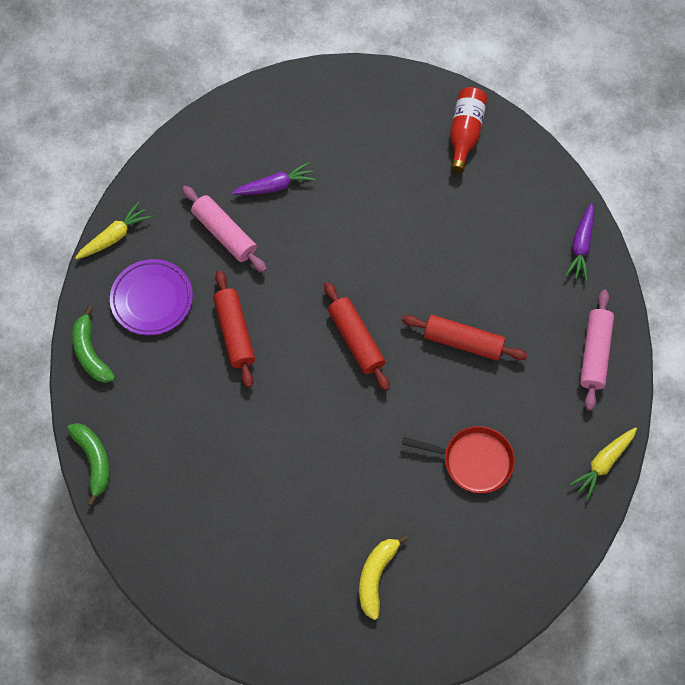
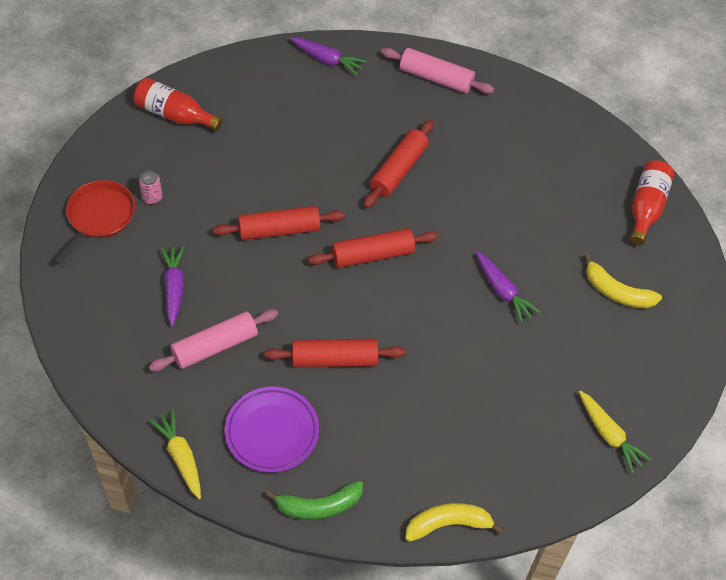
camera: 80 degrees left, 10 degrees down
(94, 460) = (448, 524): green banana -> yellow banana
(347, 465) = (503, 291): none -> purple carrot
(361, 254) = (279, 229): none -> red rolling pin
(365, 142) = (152, 197): none -> pink can
(474, 461) = (519, 190): red pan -> red pan (99, 217)
(492, 594) = (646, 208): none -> red bottle
(603, 463) = (541, 99): yellow carrot -> yellow carrot (609, 435)

